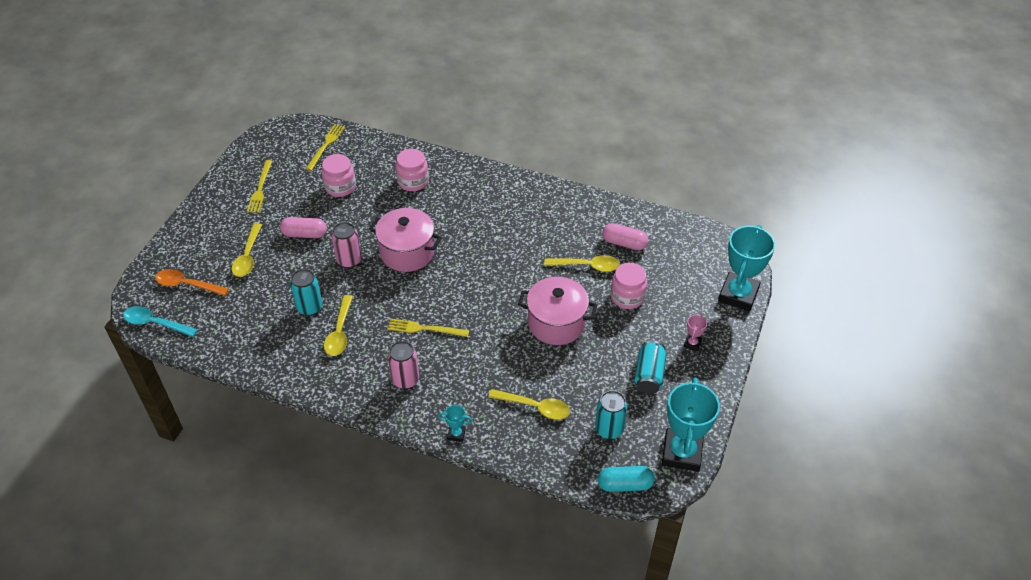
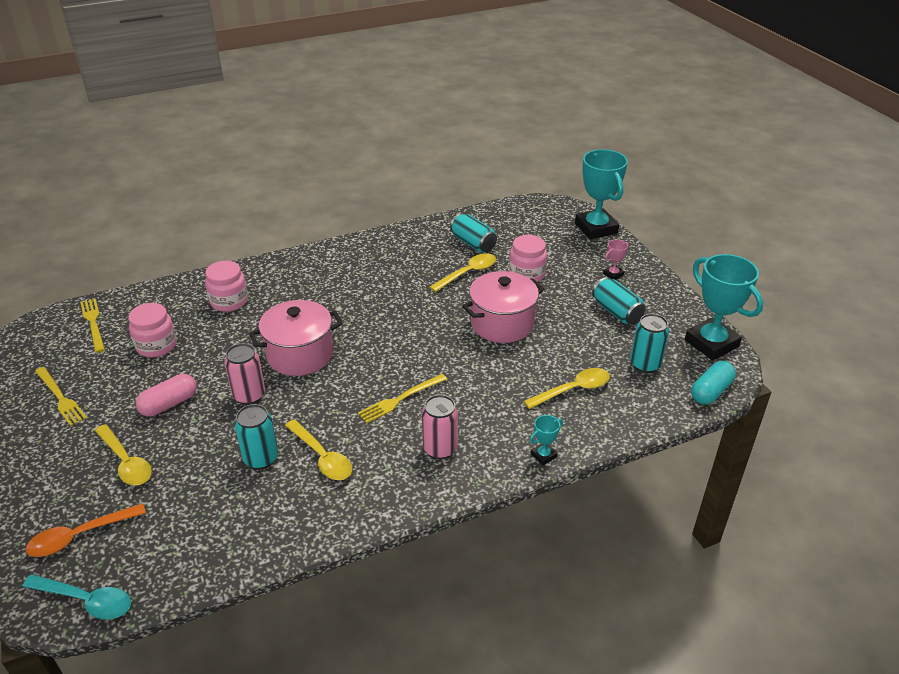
camera: 45 degrees left, 10 degrees down
(156, 323) = (86, 600): turquoise spoon -> turquoise spoon turned 135 degrees counterclockwise
(624, 243) = (473, 243): pink capsule -> turquoise can
(692, 344) = (613, 274): pink trophy -> pink trophy turned 75 degrees clockwise

